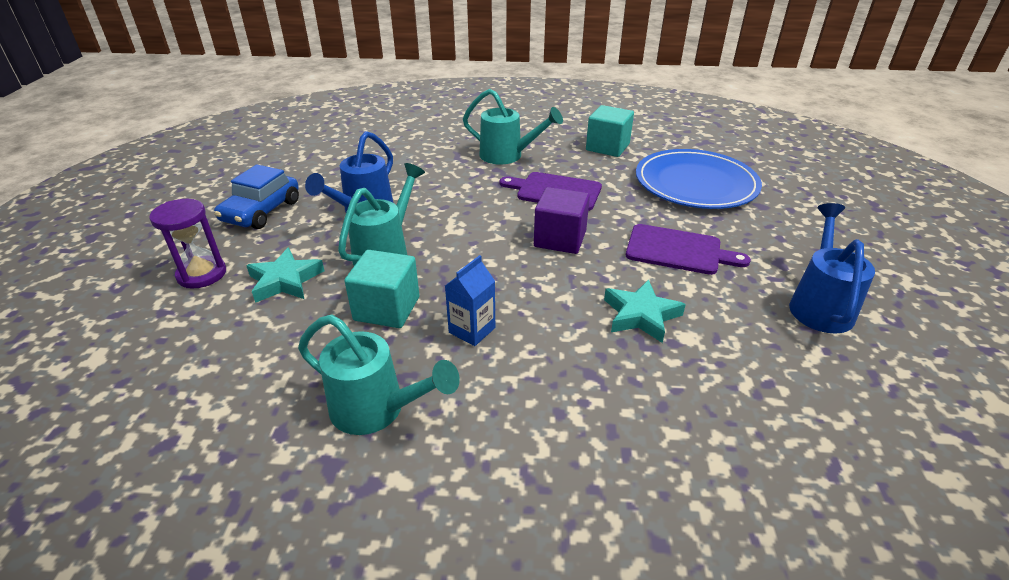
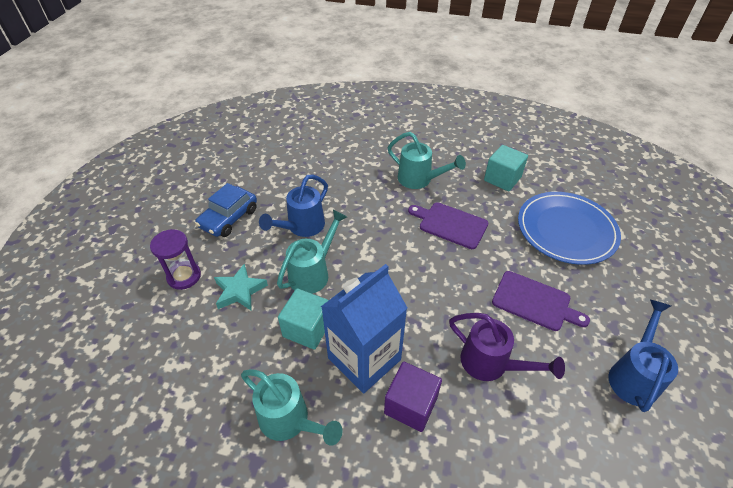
camera: 10 degrees right, 10 degrees up
(472, 330) = (364, 359): blue carton -> blue carton, size x2.16
(560, 239) = (444, 277): purple cube -> purple cube (411, 405)
(641, 315) = (491, 364): turquoise star -> purple watering can

